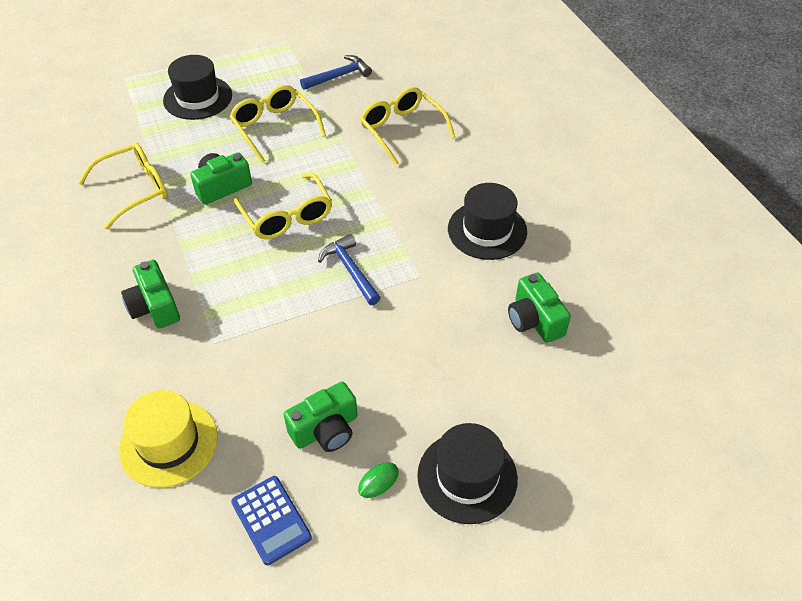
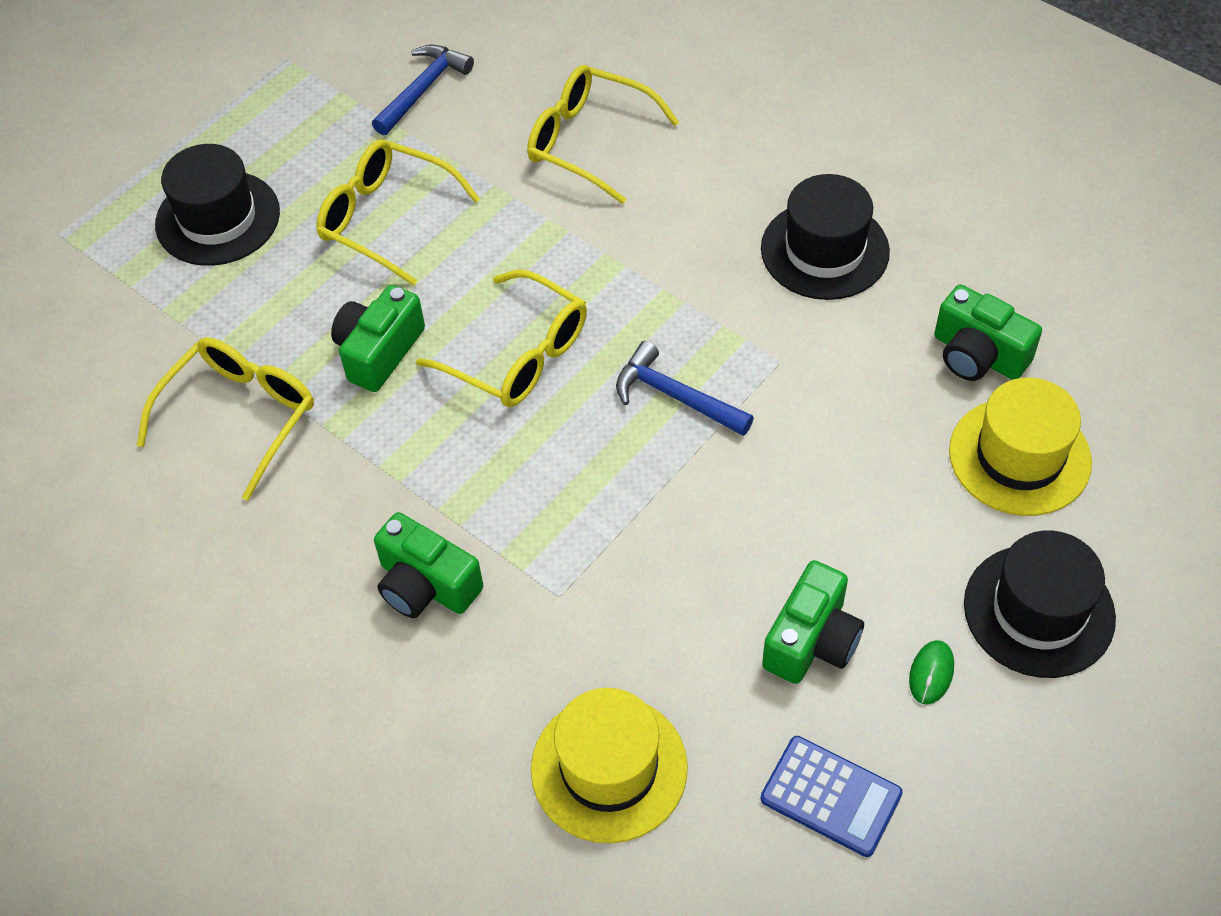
camera: 25 degrees left, 5 degrees up
(518, 385) = (1019, 456): none -> yellow hat

